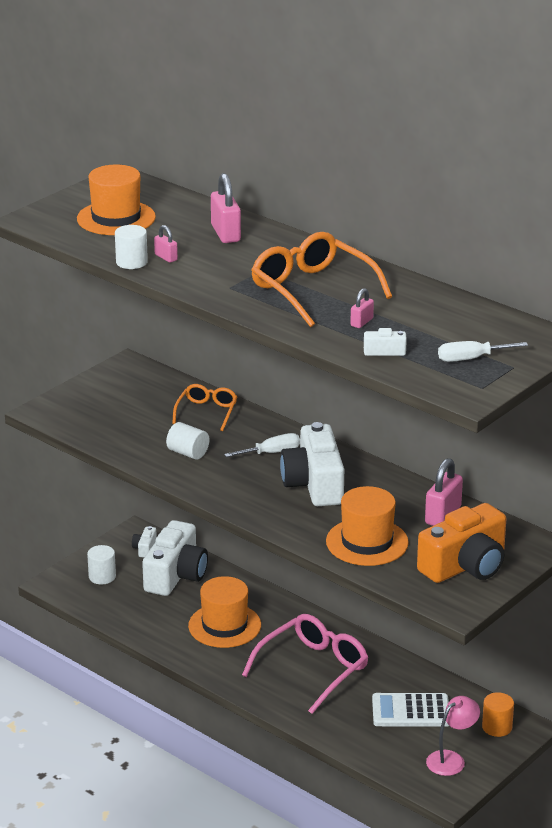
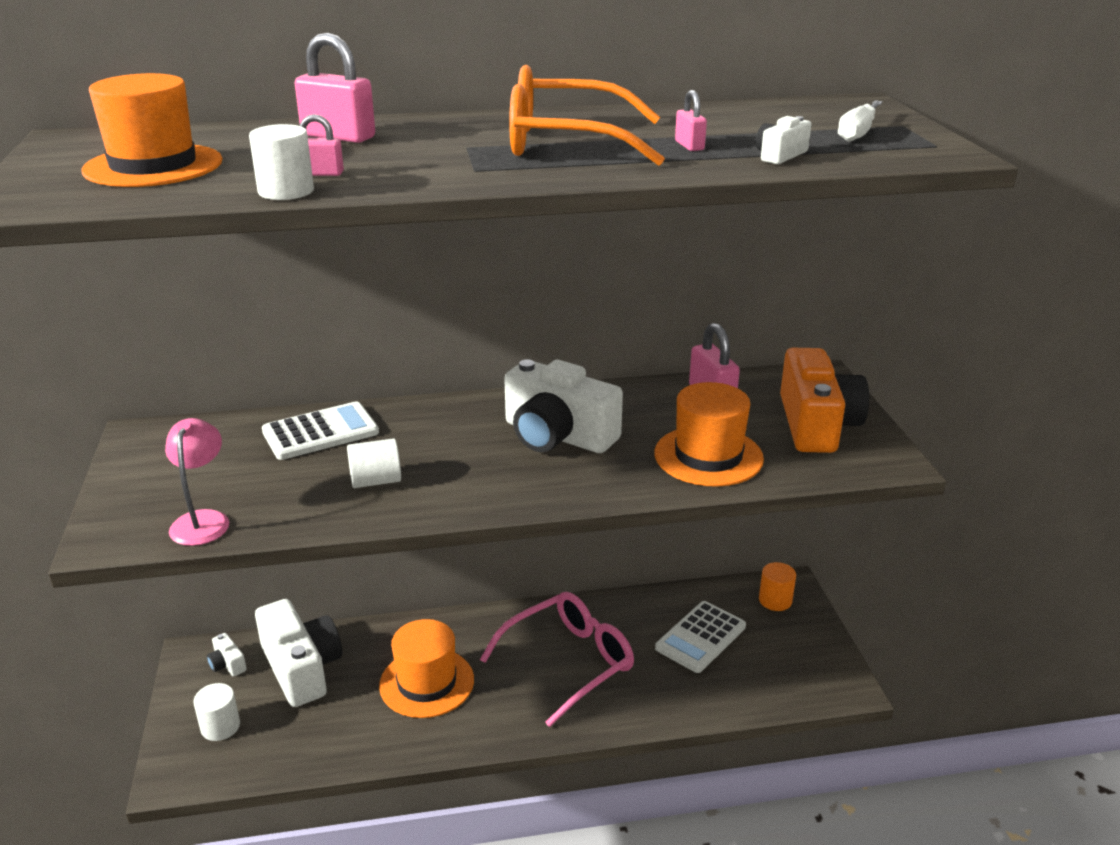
camera: 50 degrees left, 0 degrees up
(207, 412) = (320, 432): orange glasses -> white calculator
(271, 453) = (461, 432): white screwdriver -> none
(313, 669) = (569, 662): pink glasses -> pink glasses turned 60 degrees clockwise
(451, 759) = (796, 653): pink lamp -> pink lamp (203, 520)

